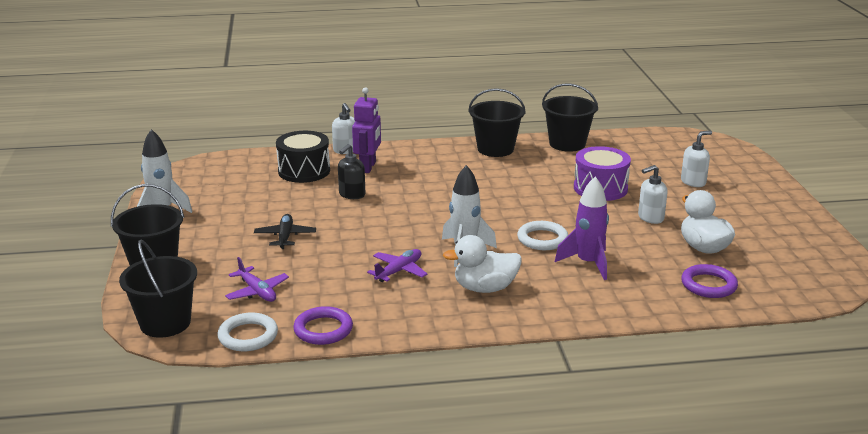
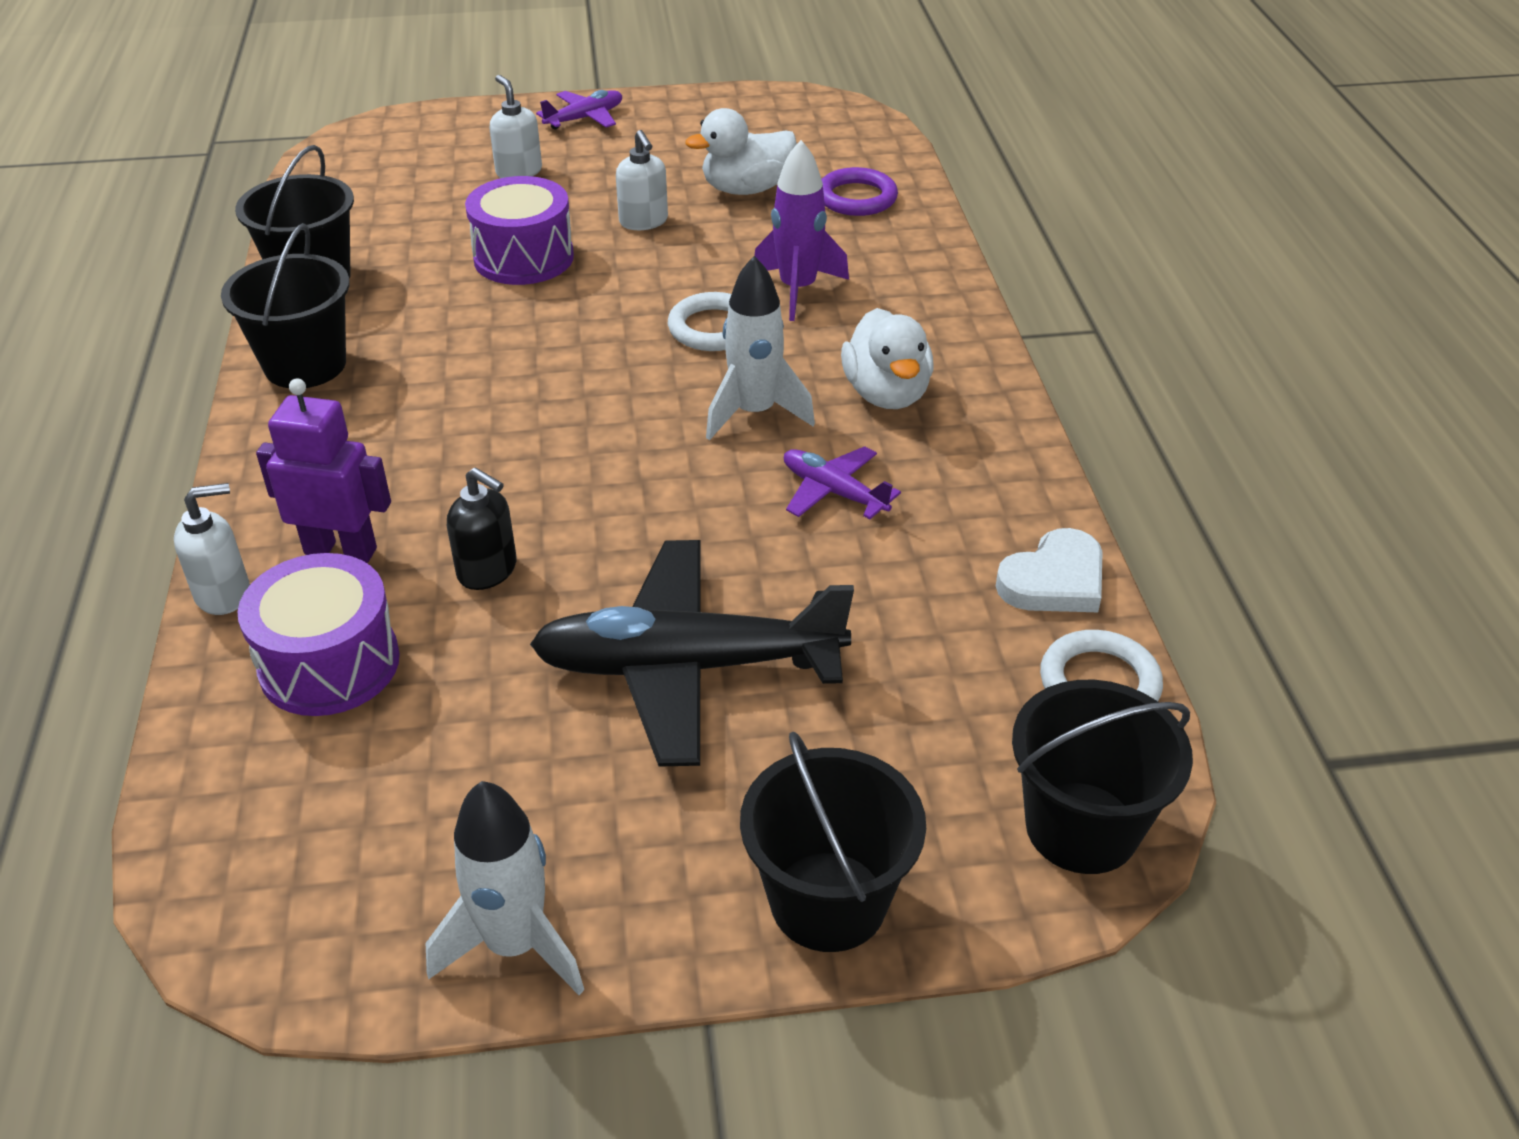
camera: 90 degrees left, 15 degrees up
(257, 291) = (931, 688): purple plane -> purple plane (585, 118)
(285, 237) = (687, 667): black plane -> black plane, size x2.09
(304, 171) = (329, 664): black drum -> purple drum
(323, 329) = (1054, 580): purple ring -> white heart

